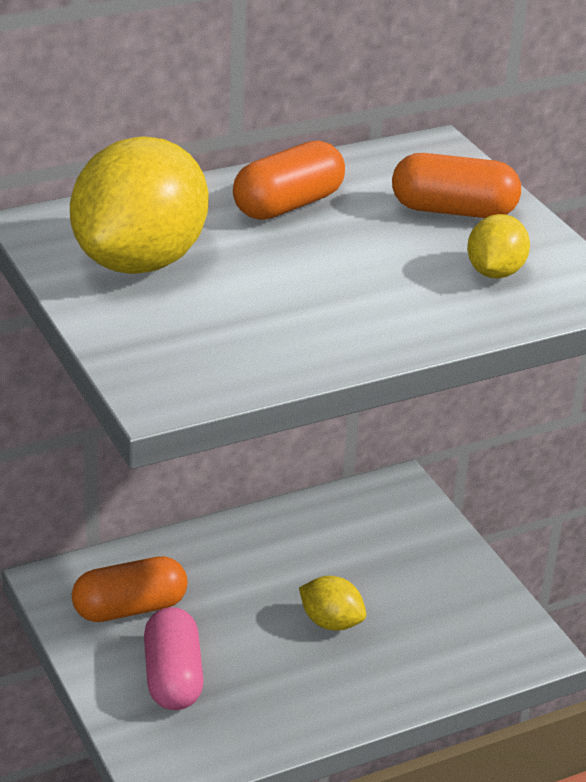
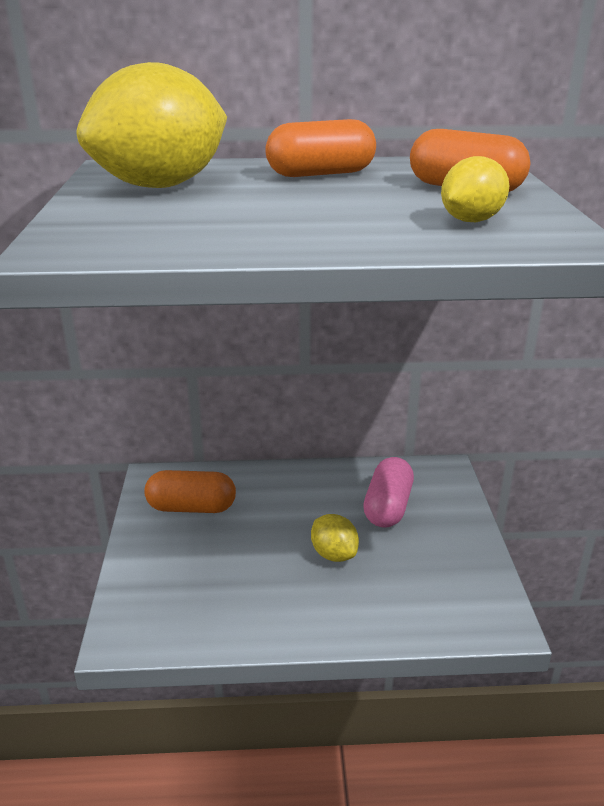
camera: 25 degrees right, 5 degrees down
(172, 677) = (186, 564): pink capsule -> pink capsule (387, 507)

